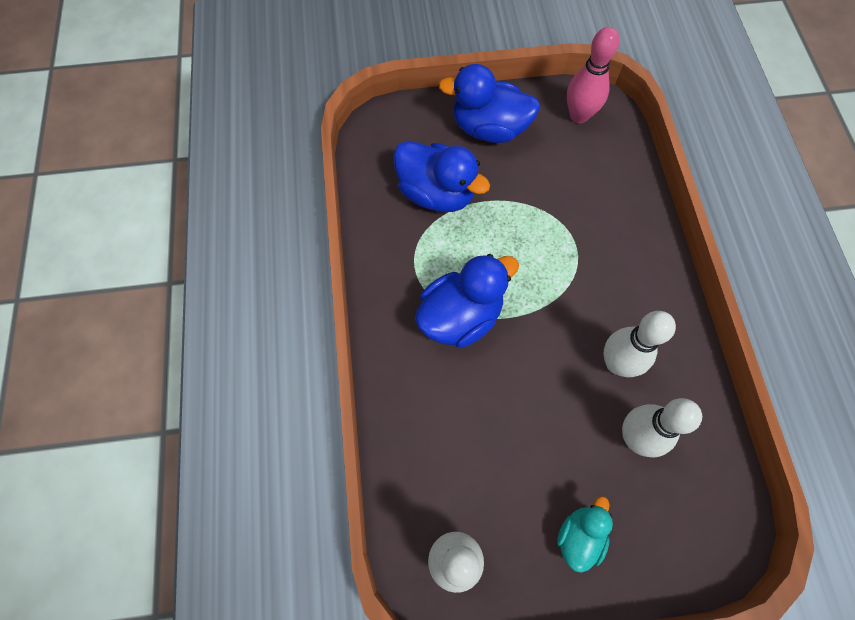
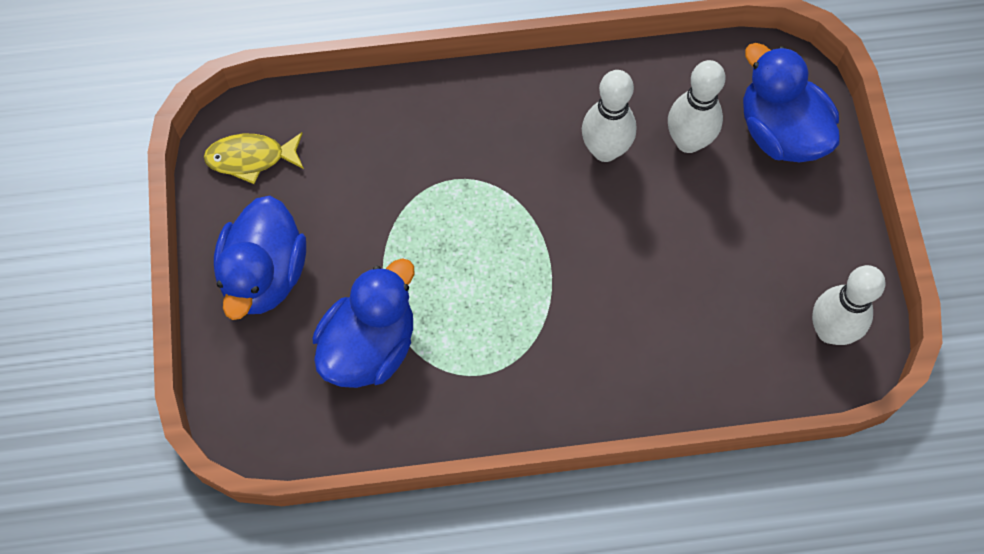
camera: 90 degrees left, 0 degrees up
(460, 316) = (550, 318): blue duck -> blue duck (780, 132)
(579, 115) = (251, 158): pink bowling pin -> yellow fish
(579, 536) = (795, 206): turquoise duck -> none

